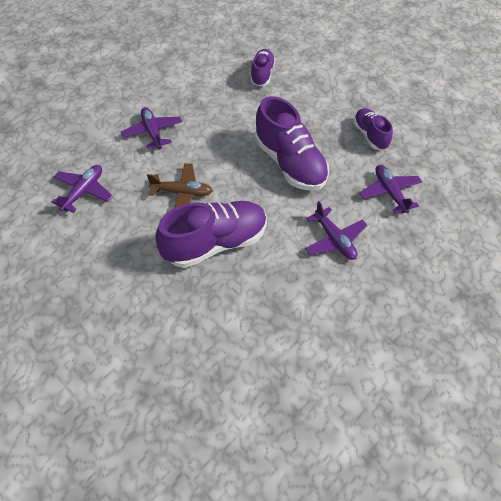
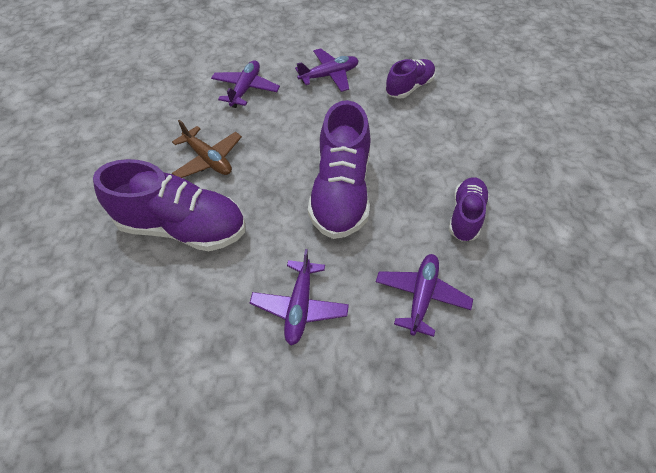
camera: 40 degrees right, 0 degrees up
(83, 191) = (134, 109): purple plane -> purple plane (329, 75)

